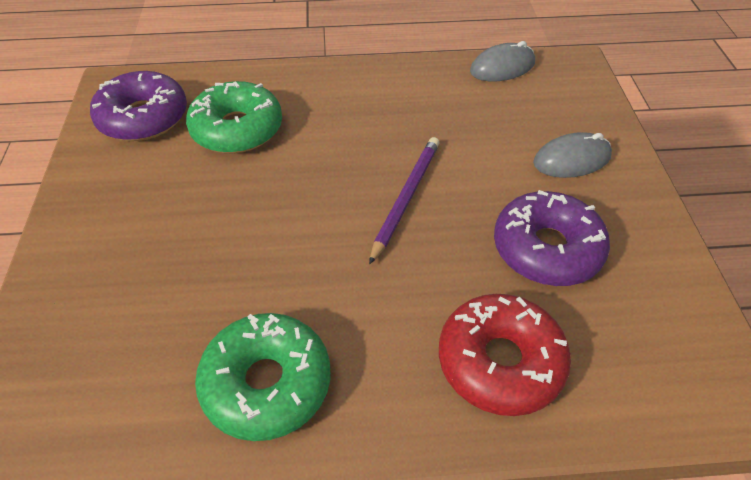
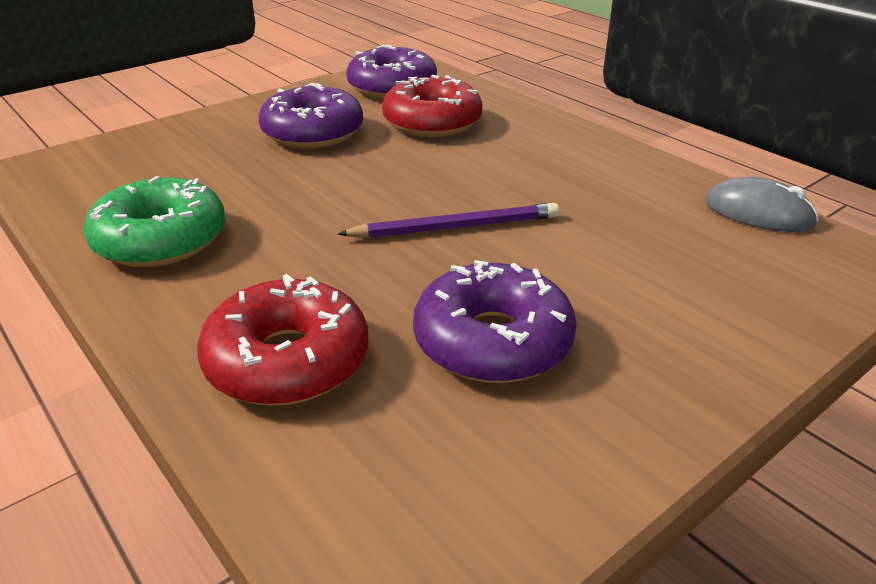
camera: 55 degrees right, 15 degrees down
(173, 204) = (313, 133): none -> purple donut
(237, 129) = (432, 122): green donut -> red donut
(571, 160) = (675, 313): grey mouse -> none

